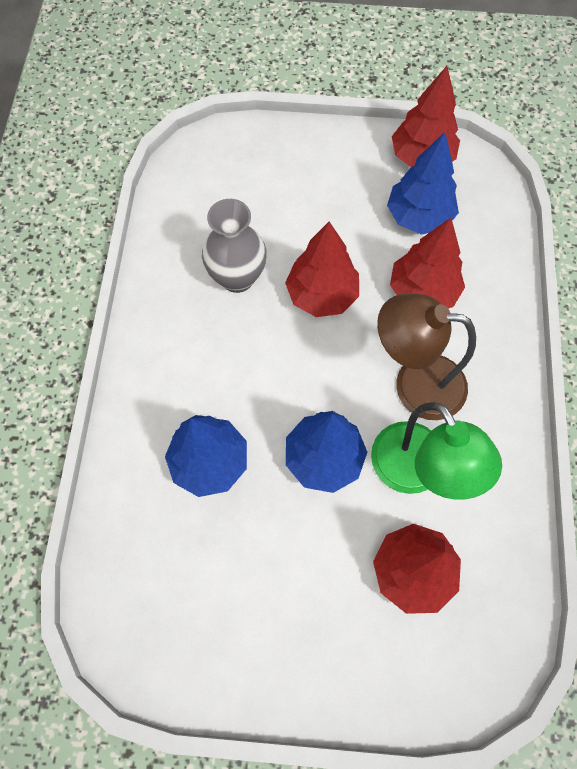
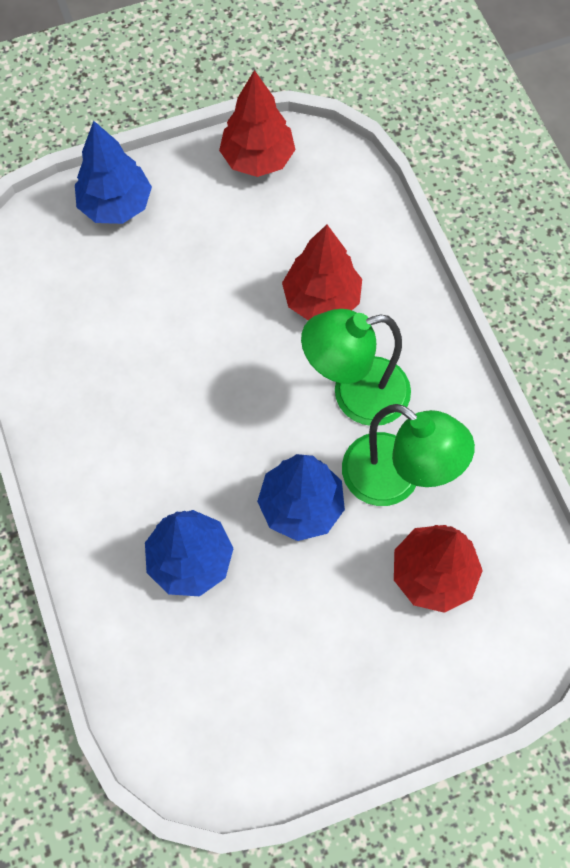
camera: 25 degrees left, 0 degrees up
(237, 277) = (127, 362): grey vase -> none
(322, 295) = (222, 344): red tree -> none
(415, 384) = (355, 395): brown lamp -> green lamp
(418, 217) = (283, 223): blue tree -> blue tree (116, 205)

